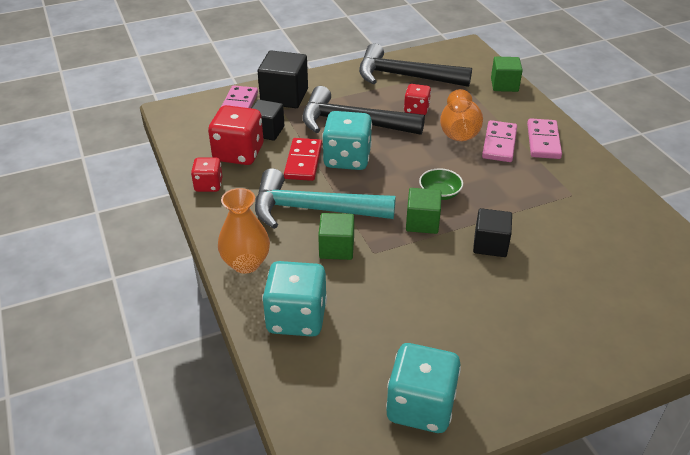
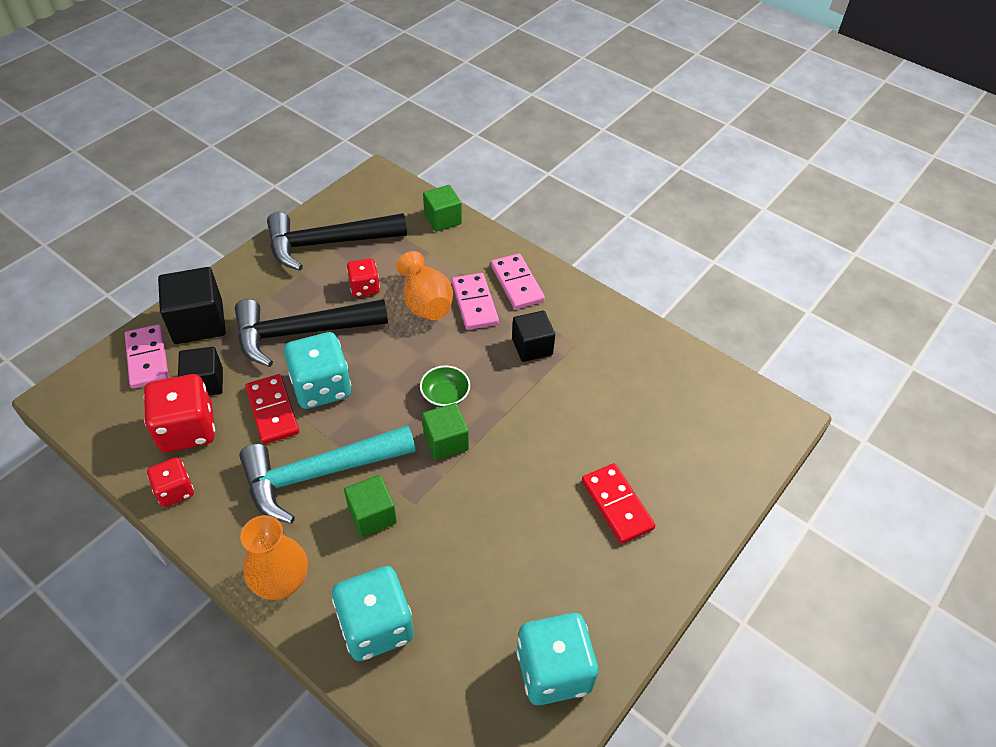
camera: 30 degrees left, 10 degrees up
(490, 244) = (526, 441): black cube -> black cube (532, 347)
(546, 315) = (616, 505): none -> red domino

